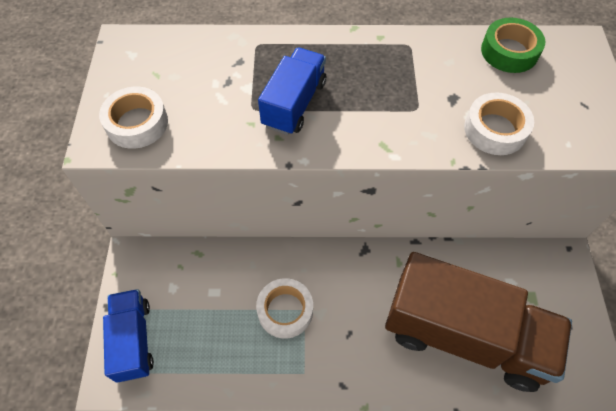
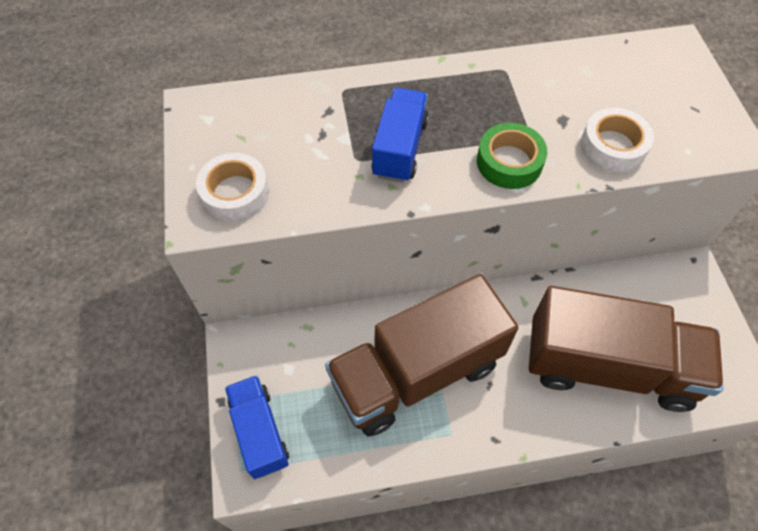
camera: 10 degrees left, 0 degrees up
(285, 311) = (416, 372): white tape -> brown truck
(509, 51) = (608, 63): green tape -> green tape (509, 162)

